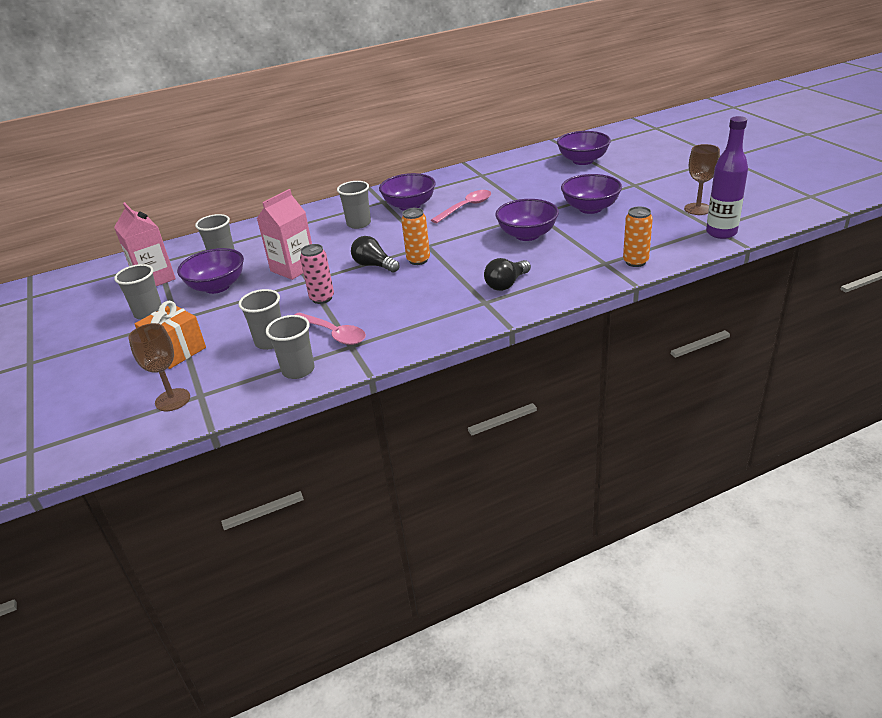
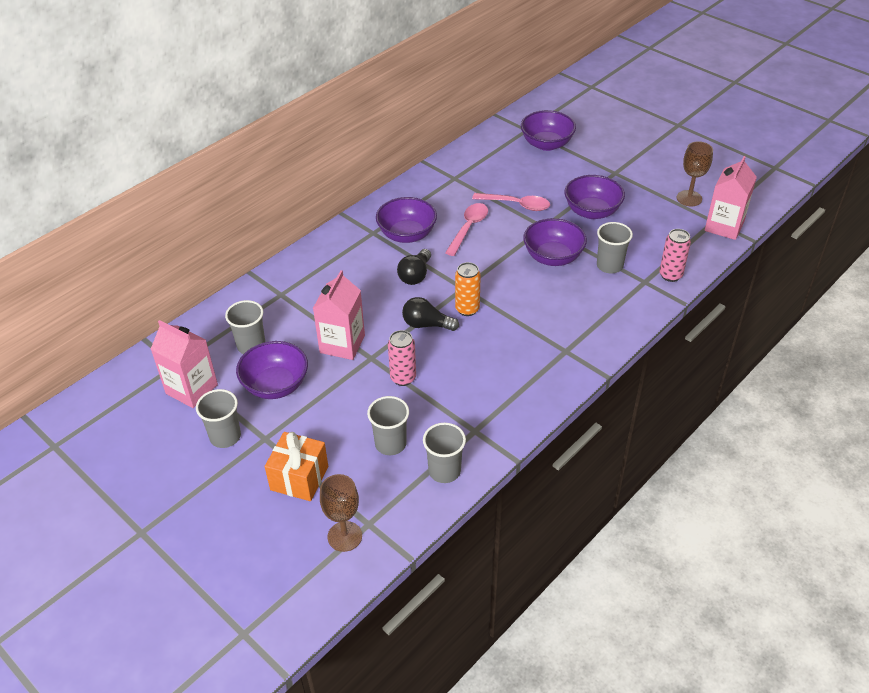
camera: 25 degrees left, 10 degrees up
(333, 334) = (447, 420): pink spoon -> pink spoon (516, 205)
(359, 224) = (369, 269): grey cup -> grey cup (609, 265)
(506, 284) = (572, 324): black light bulb -> black light bulb (415, 275)
(635, 262) = (670, 275): orange can -> pink can
(721, 233) = (724, 226): purple bottle -> pink carton

